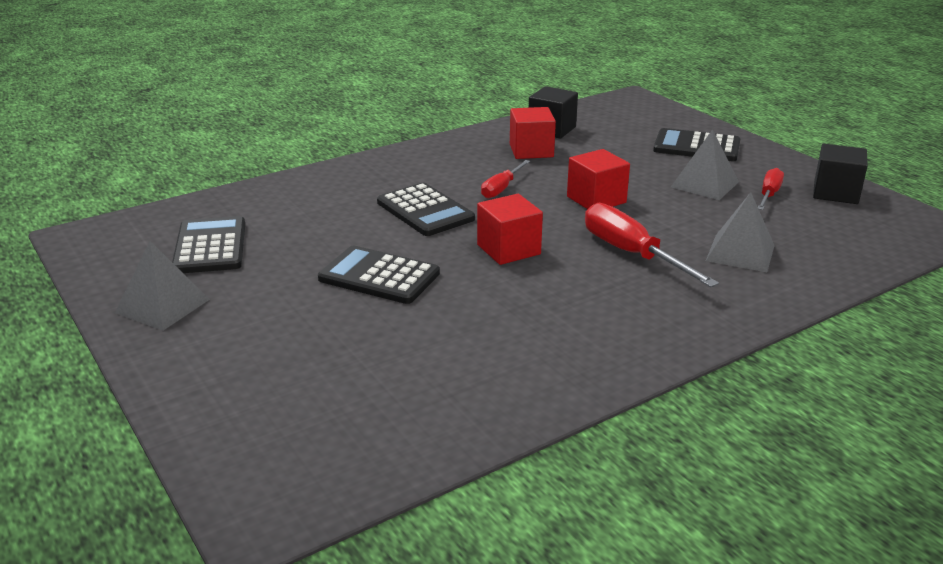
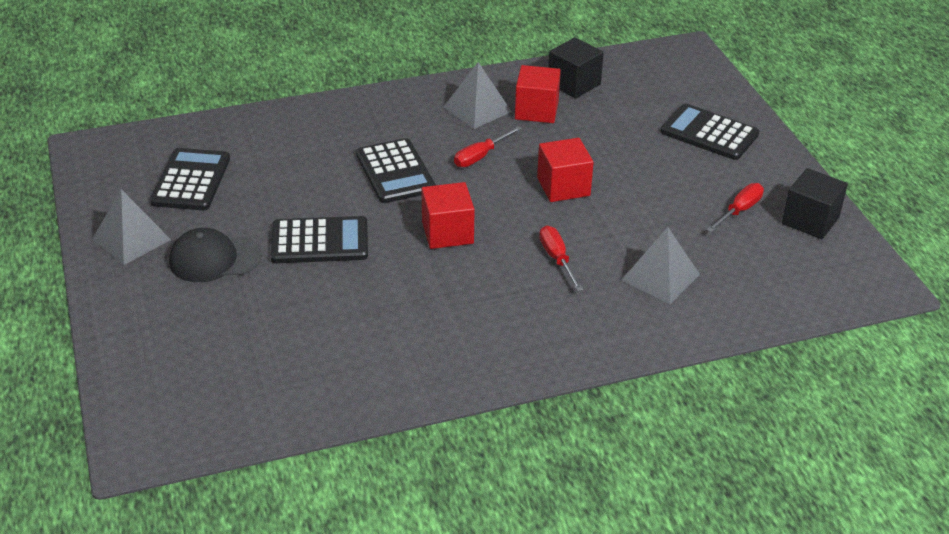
camera: 15 degrees right, 10 degrees up
(269, 309) = (214, 259): none -> black cap
(379, 276) = (320, 241): black calculator -> black calculator turned 135 degrees clockwise
(631, 254) = (557, 259): red screwdriver -> red screwdriver, size x0.58
(705, 184) = (683, 186): grey pyramid -> grey pyramid (477, 109)

